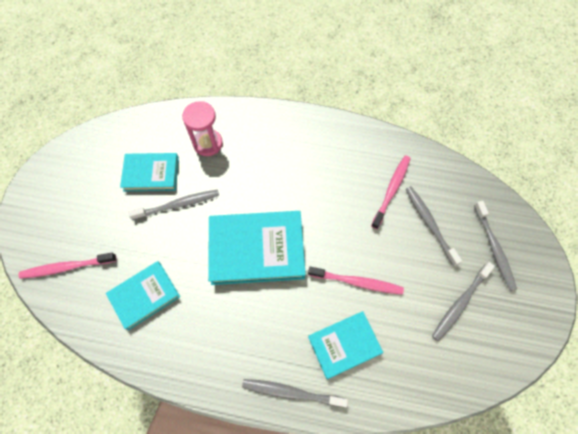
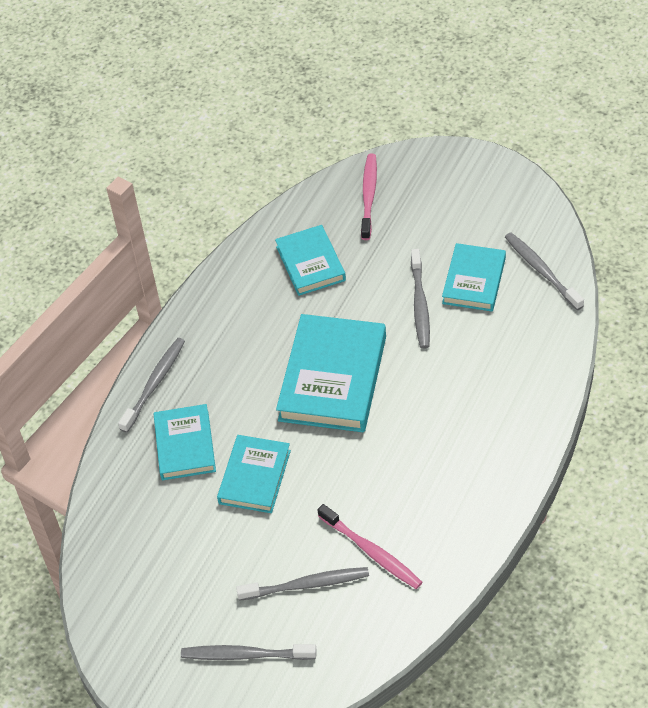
camera: 110 degrees right, 15 degrees down
(208, 143) = (506, 346): pink hourglass -> none
(357, 282) = (254, 477): pink toothbrush -> turquoise book
(460, 303) = (188, 585): grey toothbrush -> grey toothbrush (541, 271)

